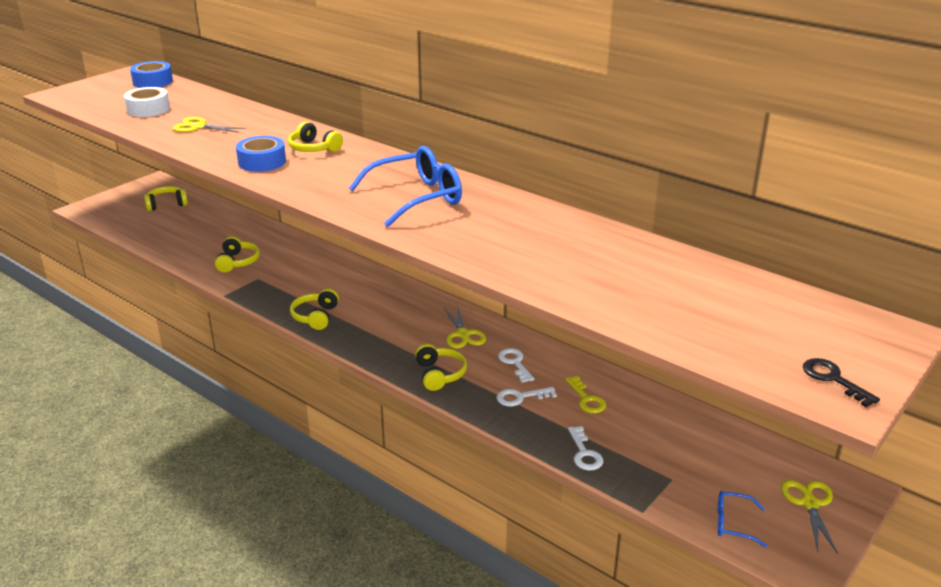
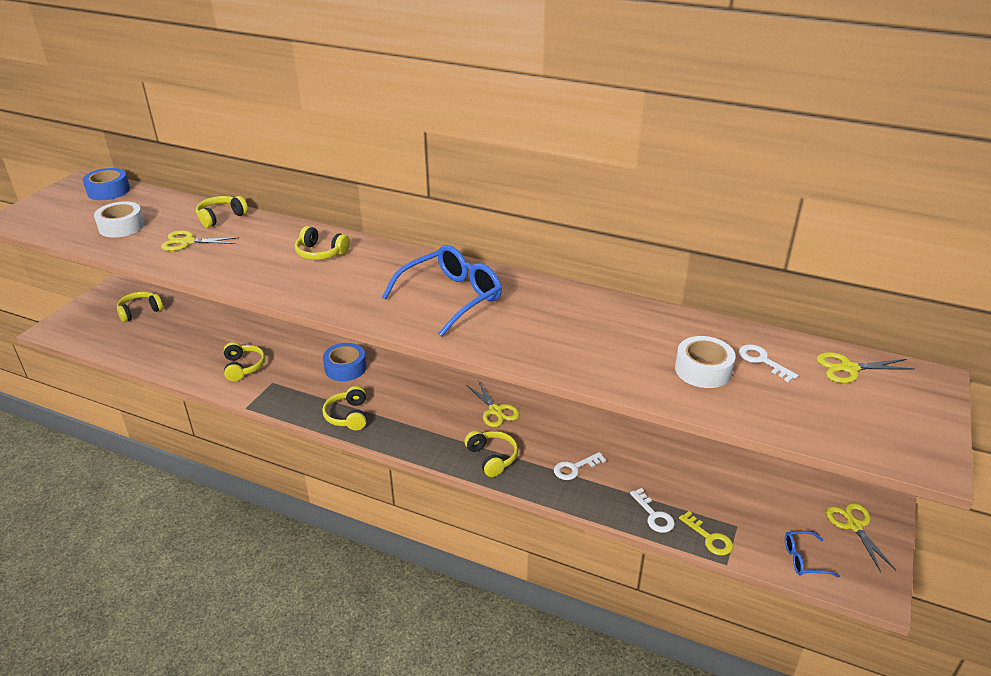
camera: 15 degrees left, 5 degrees up
(239, 111) = (221, 217): none -> yellow headphones
(262, 162) = (276, 276): blue tape -> blue tape (345, 368)
(515, 363) = (554, 433): white key -> white key (762, 361)
(586, 399) = (632, 458): yellow key -> yellow key (709, 538)
(639, 289) = (703, 370): none -> white tape
(806, 310) = (849, 368): none -> yellow scissors
(833, 379) = (907, 438): black key -> none

